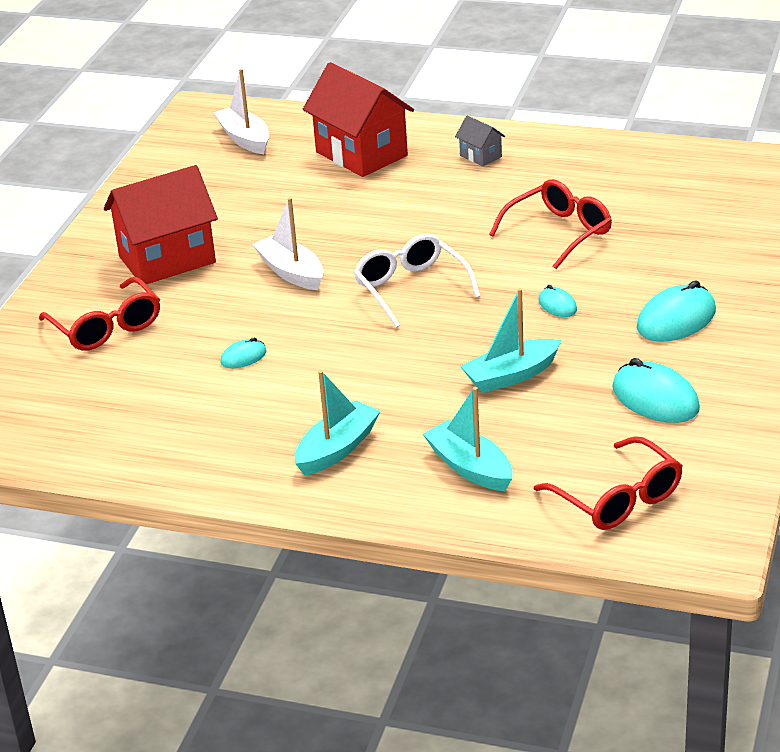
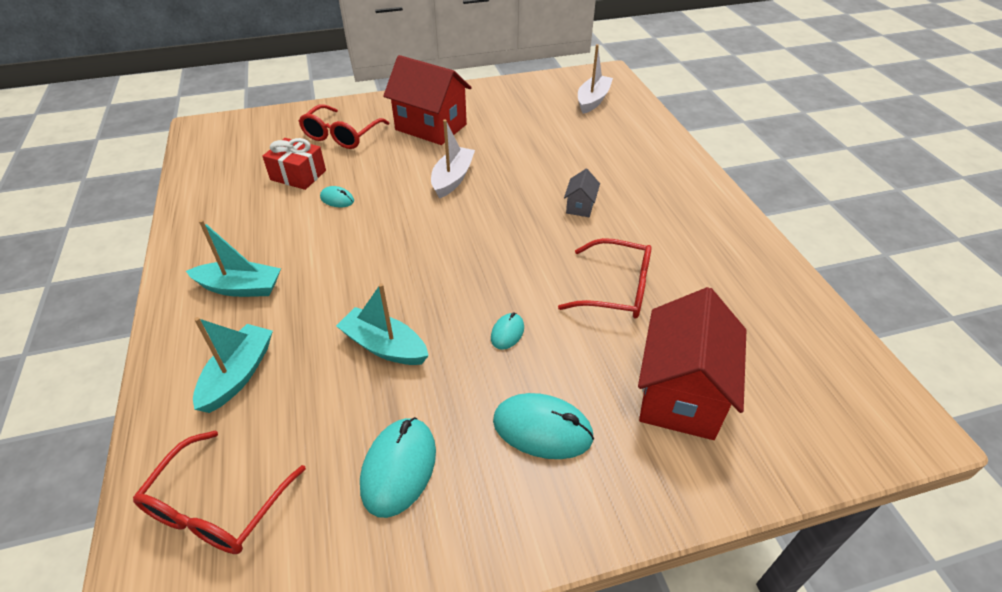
camera: 55 degrees right, 10 degrees up
(160, 376) = (298, 175): none -> red gift
(361, 154) = (624, 150): red house -> red house (680, 394)
(411, 288) = (472, 241): white glasses -> none
(480, 156) = (681, 203): grey house -> grey house (580, 206)

